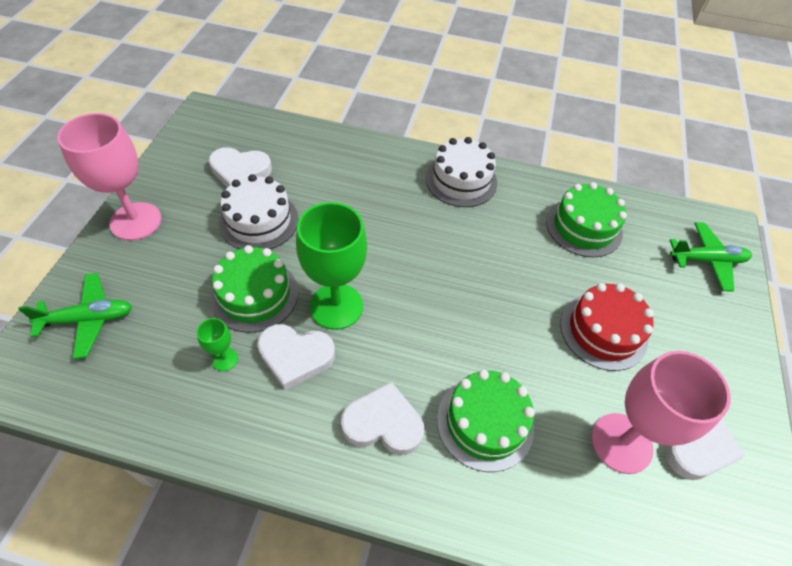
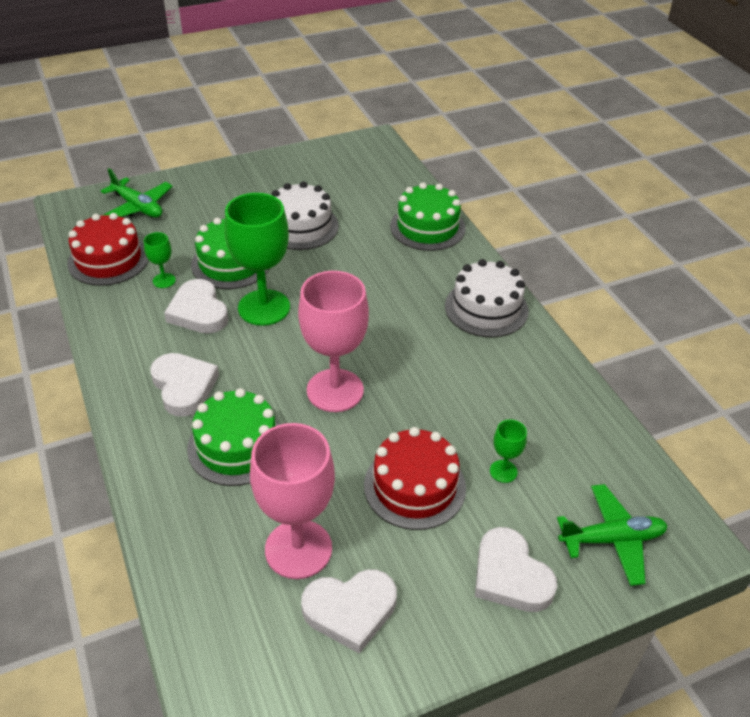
camera: 55 degrees right, 10 degrees down
(136, 221) = (235, 176): pink goblet -> pink goblet (335, 390)
(142, 389) = (108, 259): none -> red cake
(240, 171) = (337, 191): white heart -> white heart (510, 575)
(583, 227) = (534, 418): green cake -> green cake (427, 227)
(620, 274) = (503, 471): none -> green goblet
(707, 260) = (612, 539): green plane -> green plane turned 60 degrees counterclockwise

